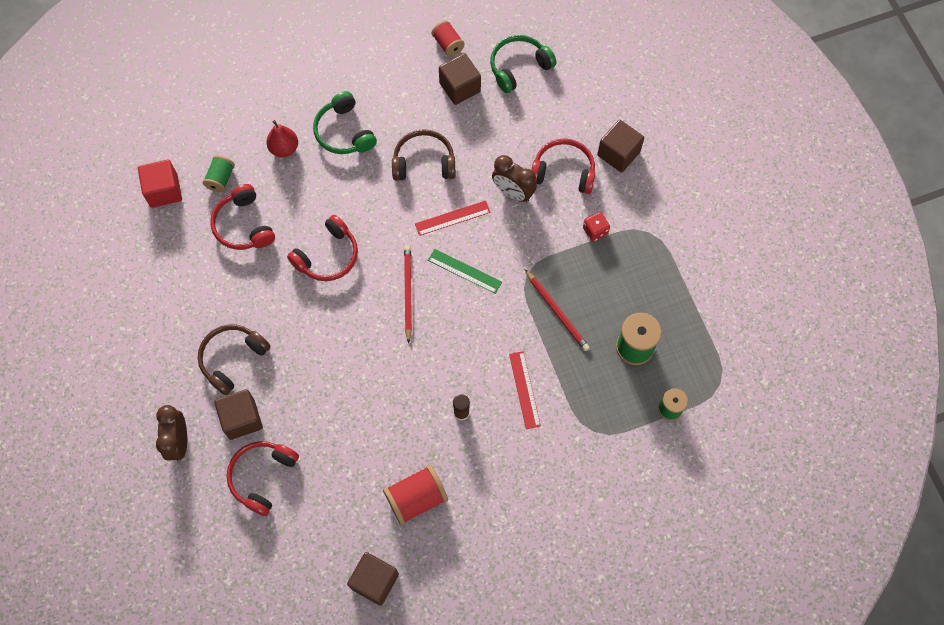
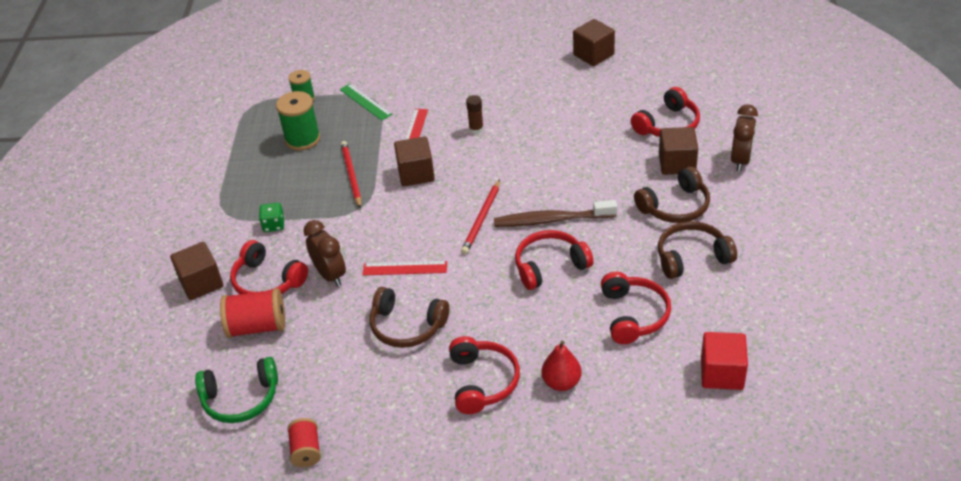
camera: 155 degrees left, 25 degrees down
(206, 301) = (692, 257): none -> brown headphones
(221, 179) = (648, 369): green spool -> none
(342, 309) = (552, 220): none -> brown toothbrush
(344, 132) = (482, 381): green headphones -> red headphones
(416, 498) = (540, 89): red spool -> red spool (257, 327)
(460, 87) = (322, 395): brown cube -> brown cube (416, 174)
(464, 271) = (417, 223): green ruler -> green ruler (365, 102)
(595, 231) = (274, 225): red dice -> green dice

